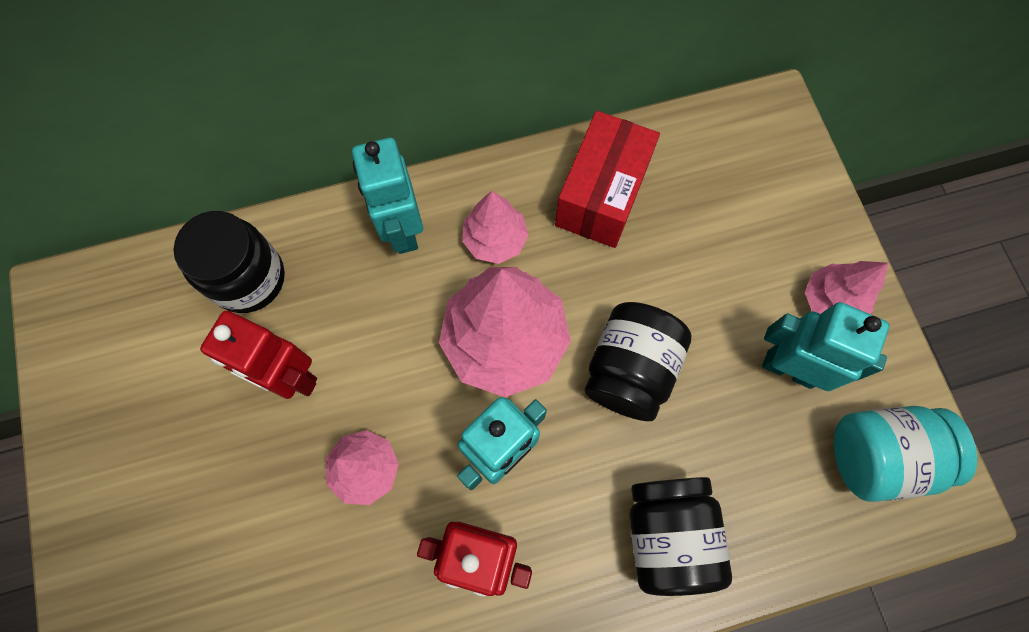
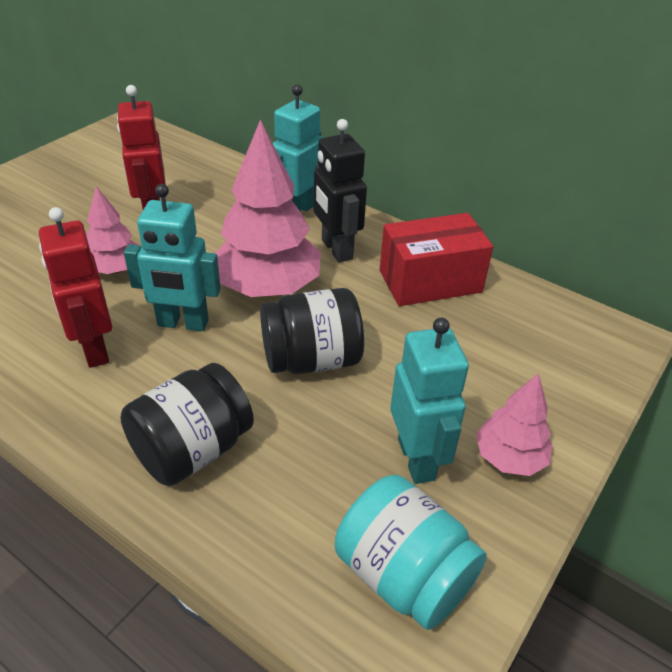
camera: 50 degrees right, 30 degrees down
(248, 278) = (201, 173): black jar -> none
(495, 240) = (336, 249): pink tree -> black robot

